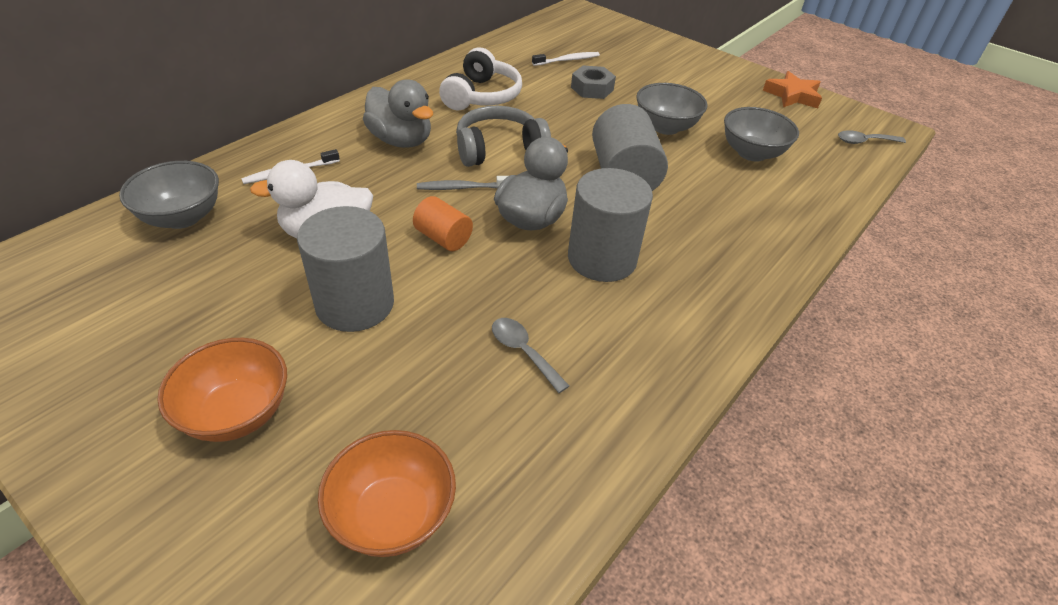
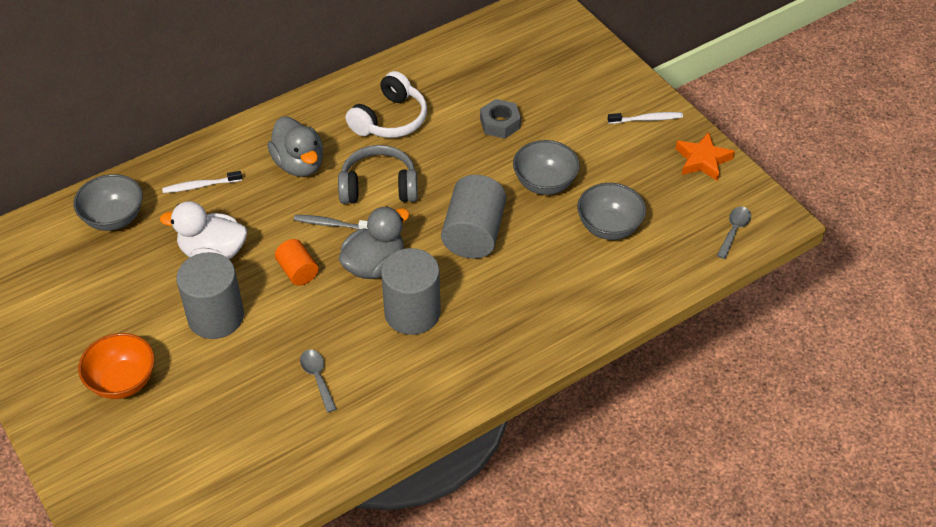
camera: 20 degrees right, 5 degrees up
(393, 514) = (196, 464): orange bowl -> none
(567, 60) = (495, 81): white toothbrush -> white toothbrush (647, 119)
(864, 141) = (734, 230): grey spoon -> grey spoon turned 105 degrees clockwise

